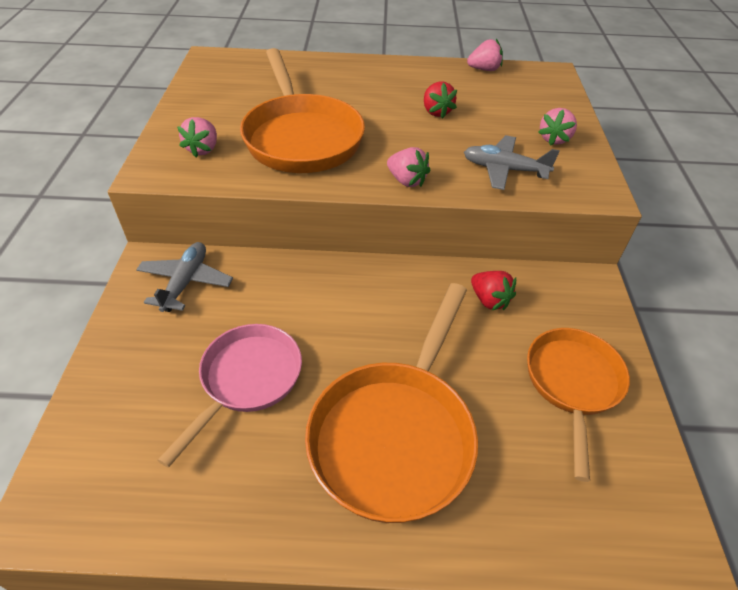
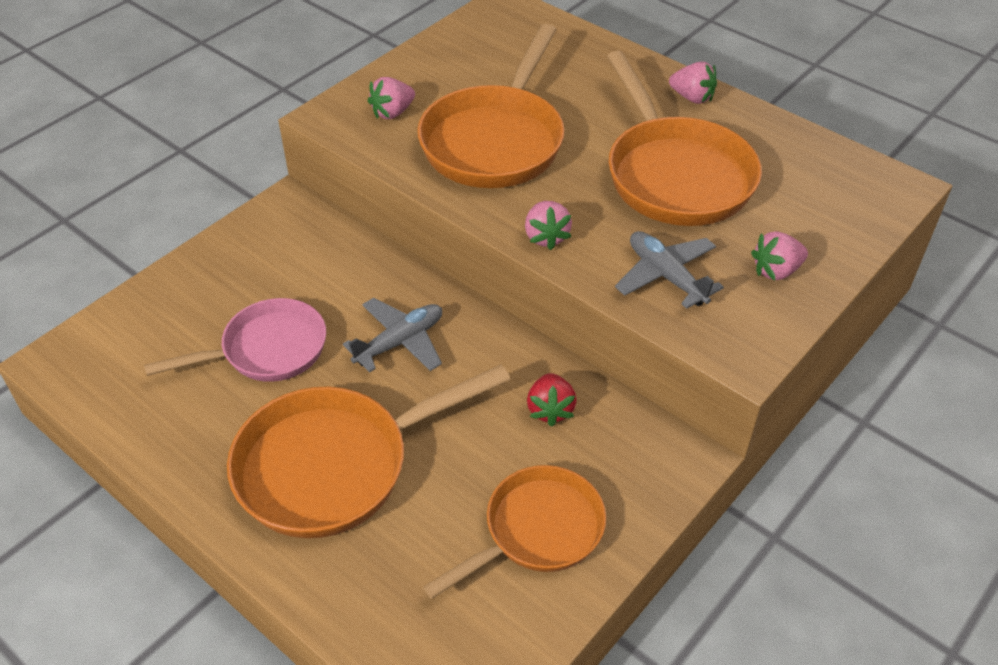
camera: 40 degrees right, 0 degrees up
(186, 282) = (299, 238): grey plane -> grey plane (400, 342)
(436, 112) = (675, 174): red strawberry -> orange pan
(484, 69) = (807, 145): pink strawberry -> pink strawberry (692, 97)

